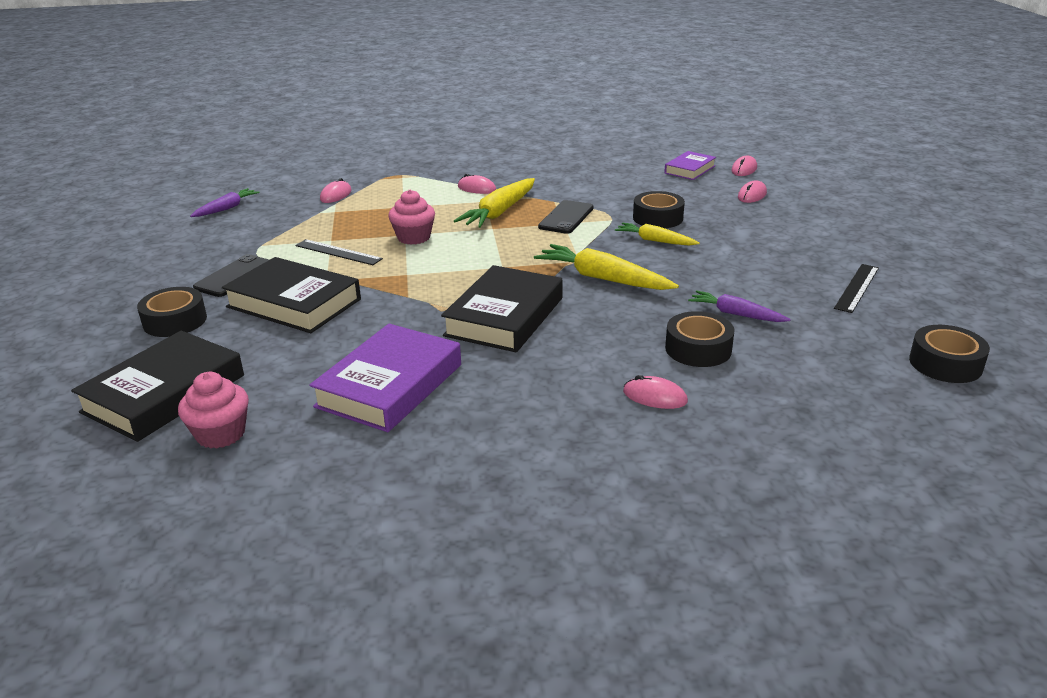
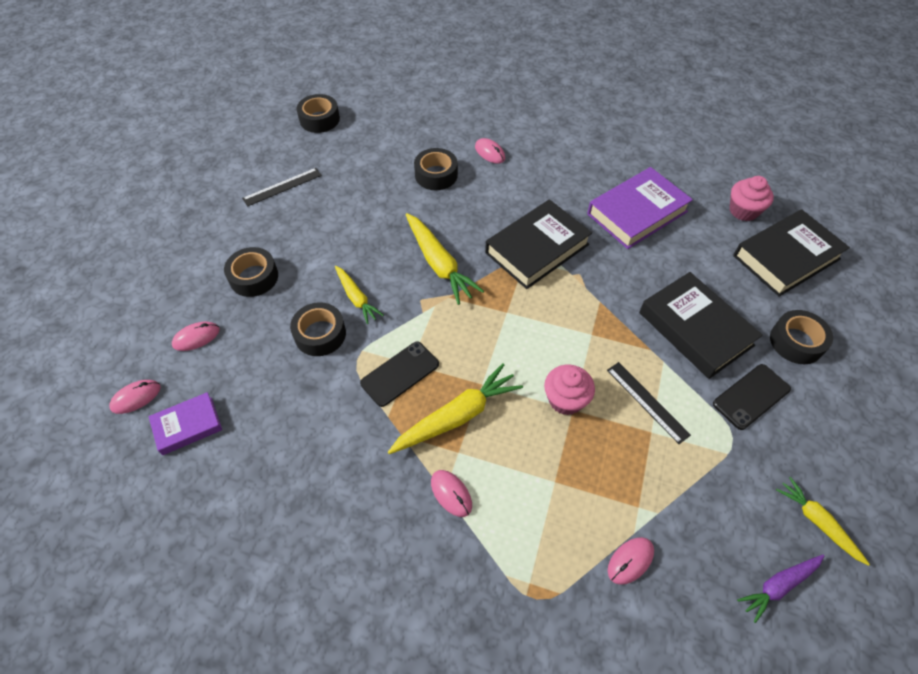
camera: 155 degrees left, 25 degrees up
(188, 234) = (817, 522): none -> yellow carrot
(735, 314) = (384, 193): purple carrot -> none
(765, 229) = (254, 277): none -> black tape

